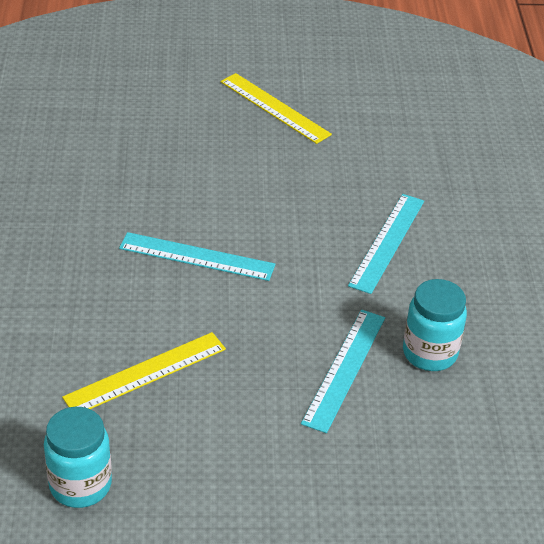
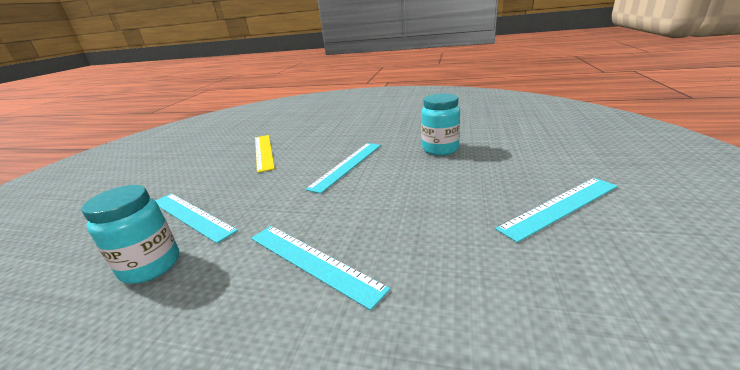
camera: 110 degrees right, 15 degrees down
(80, 485) = (216, 140): turquoise jar -> turquoise jar (440, 149)
(275, 108) = (560, 207): yellow ruler -> turquoise ruler

